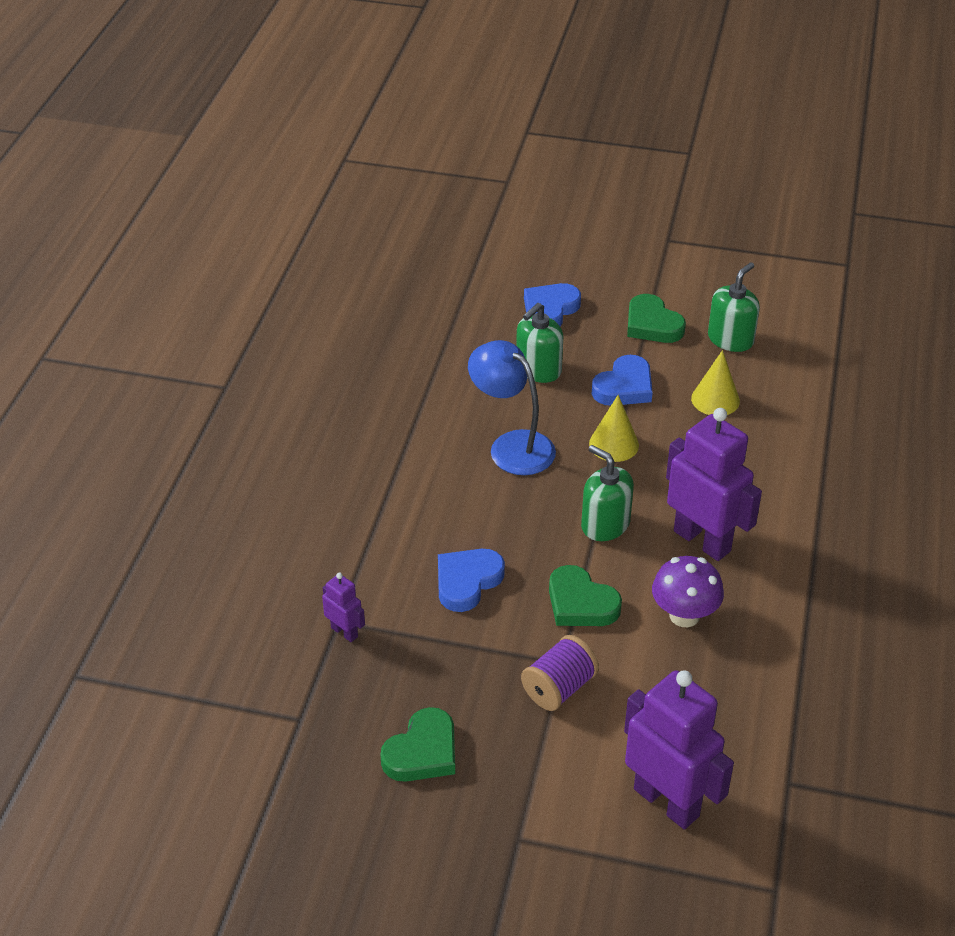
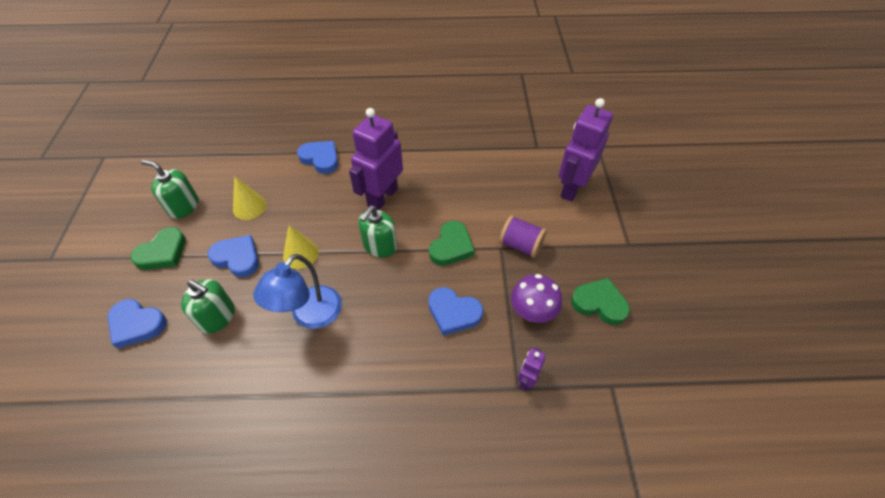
camera: 105 degrees left, 10 degrees up
(684, 615) = (444, 197): purple mushroom -> purple mushroom (532, 312)
(805, 479) = (320, 159): none -> blue heart

